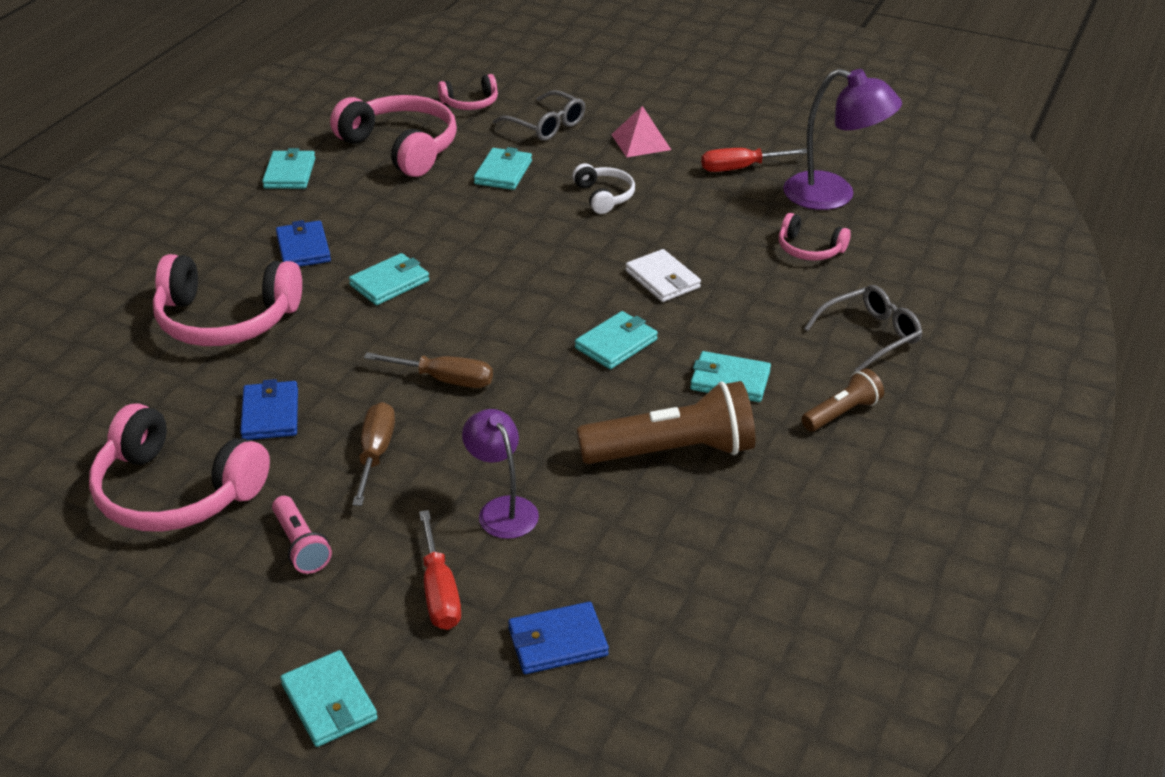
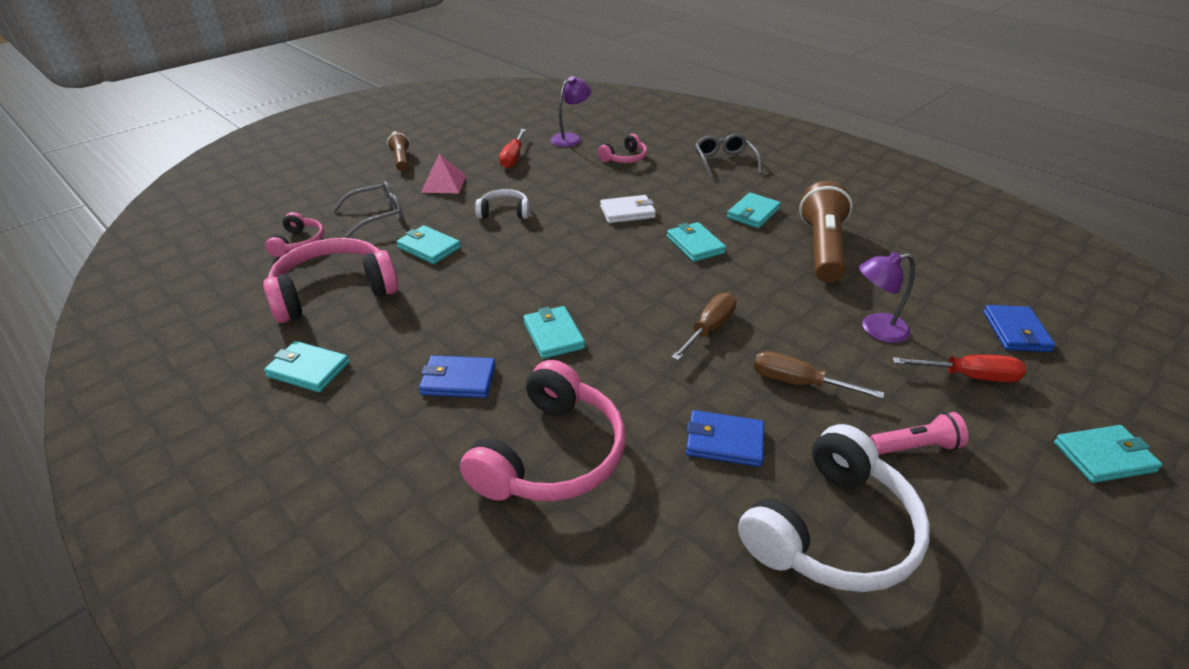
camera: 70 degrees left, 0 degrees up
(175, 492) = (832, 530): pink headphones -> white headphones
(833, 195) = (571, 138): purple lamp -> purple lamp, size x0.65
(842, 413) = (796, 187): brown flashlight -> brown flashlight (401, 160)

